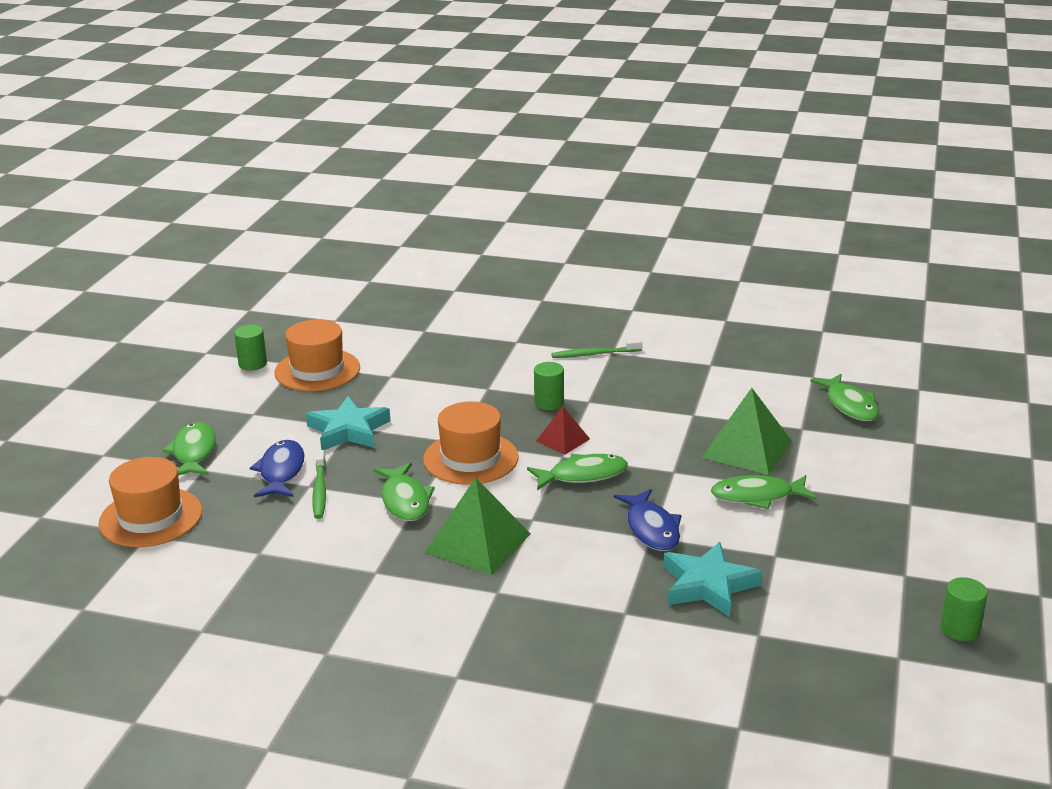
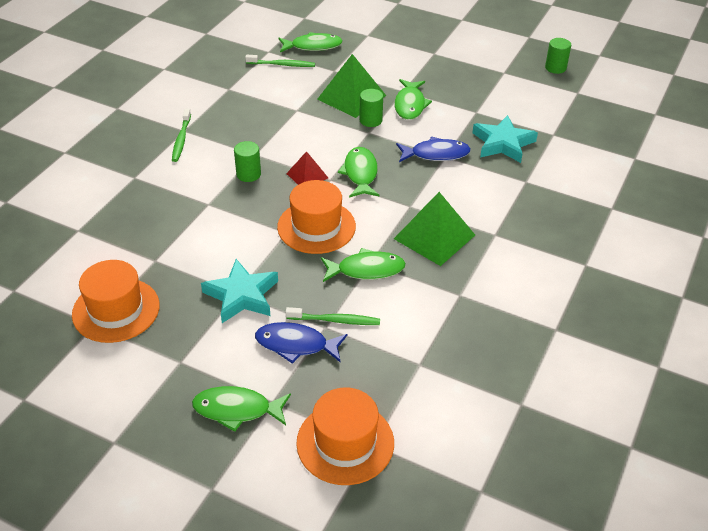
camera: 80 degrees left, 15 degrees up
(252, 364) = (74, 359): green cylinder -> green cylinder (370, 120)
(788, 390) = (282, 65): none -> green toothbrush

